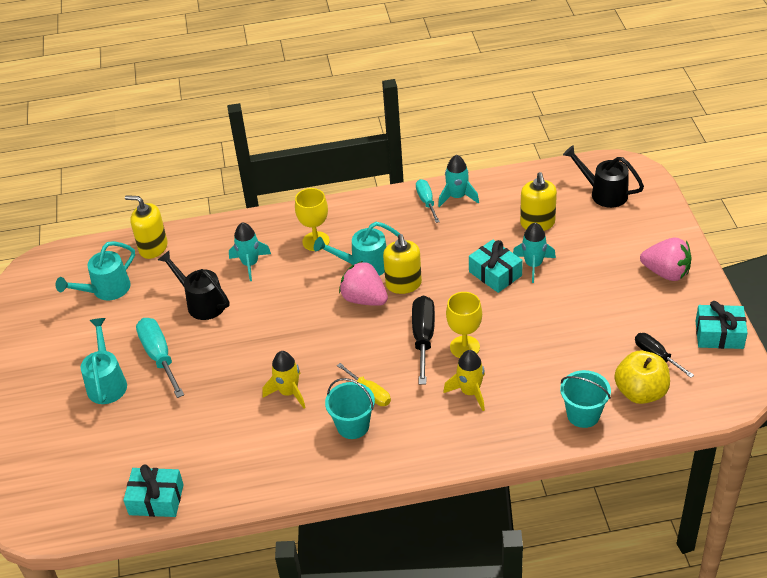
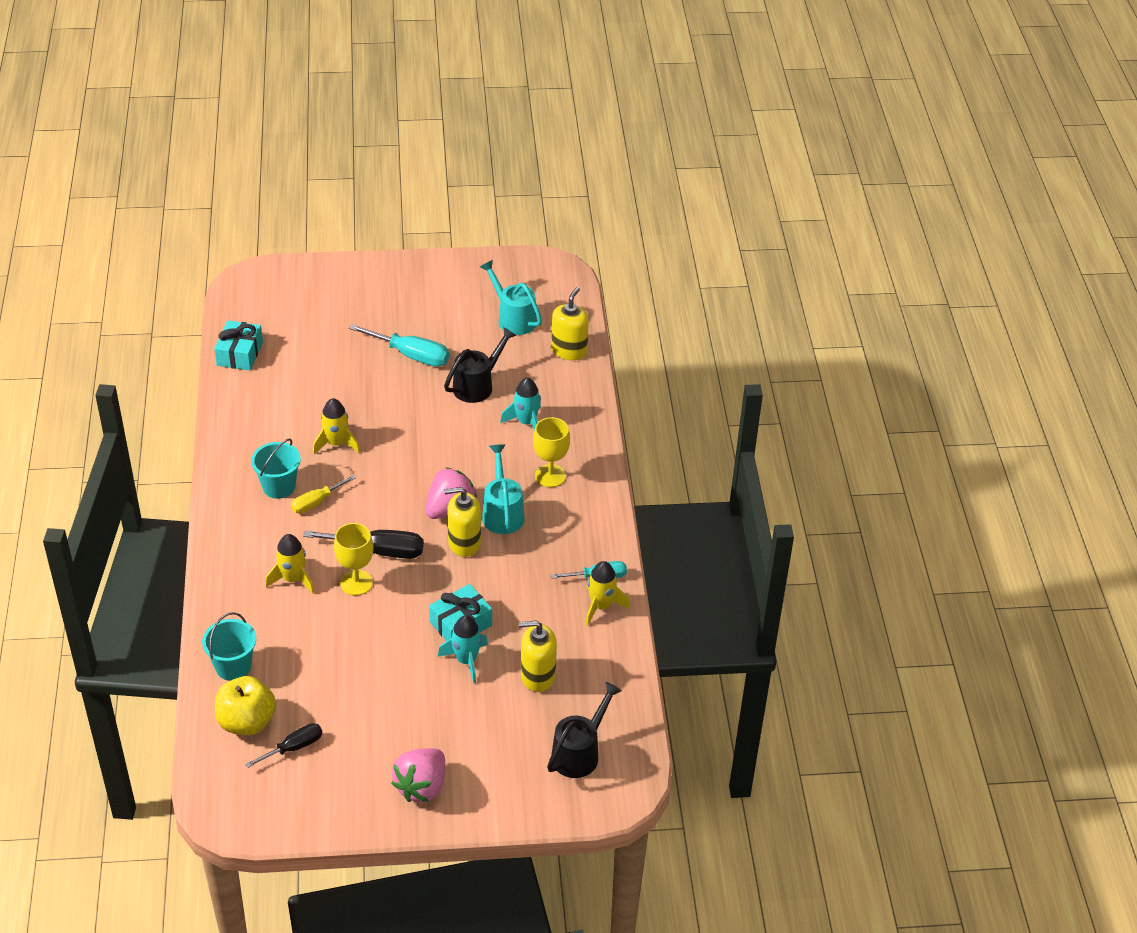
camera: 90 degrees right, 0 degrees up
(107, 382) = (388, 321): turquoise watering can -> none
(159, 356) = (411, 355): turquoise screwdriver -> turquoise screwdriver turned 45 degrees clockwise
(457, 197) = (601, 606): turquoise rocket -> yellow rocket
(719, 334) = (308, 815): turquoise gift -> none

